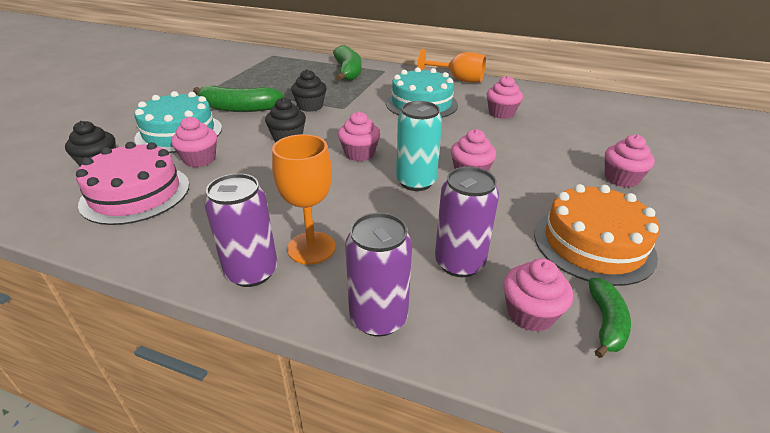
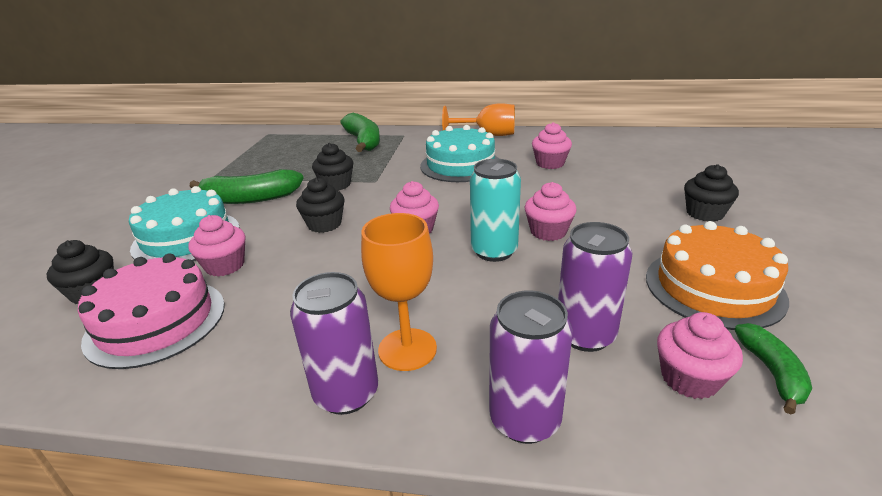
camera: 10 degrees left, 5 degrees down
(621, 179) = (704, 213): pink cupcake -> black cupcake

